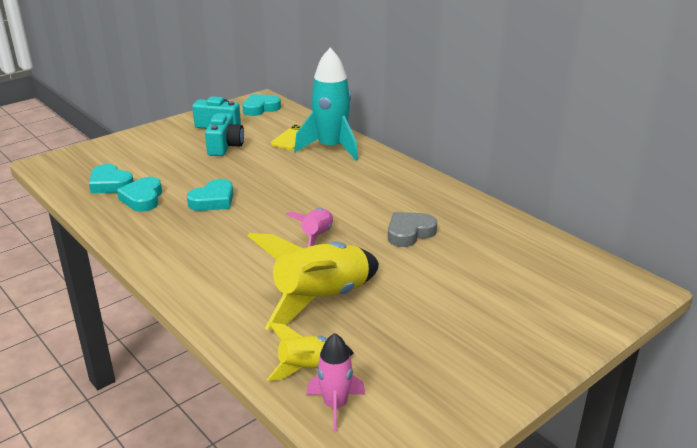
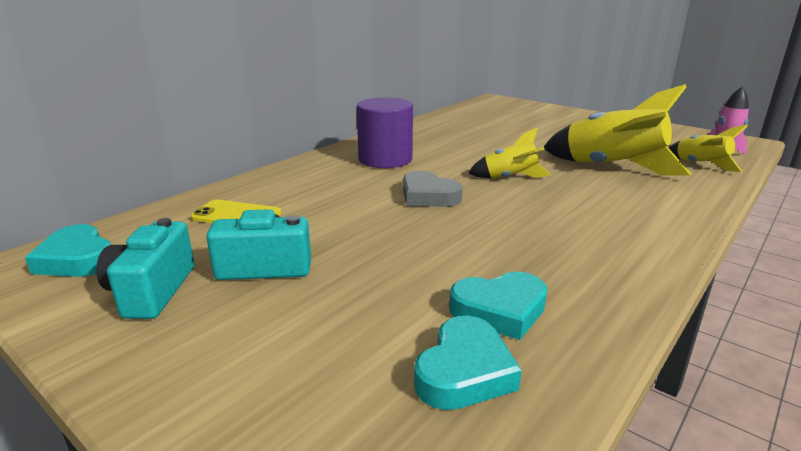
camera: 100 degrees left, 5 degrees down
(213, 200) = (467, 245): turquoise heart -> none
(316, 236) = (510, 178): pink rocket -> yellow rocket
(331, 148) = (277, 189): turquoise rocket -> none
(382, 187) = (385, 159): none -> purple cylinder
(409, 233) = (472, 146): grey heart -> grey heart (428, 196)

